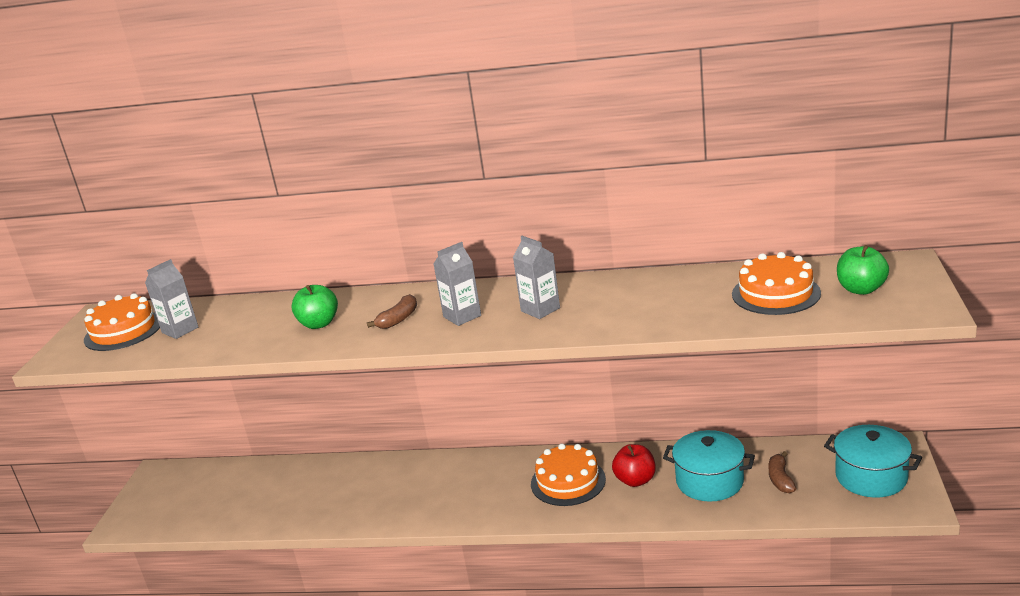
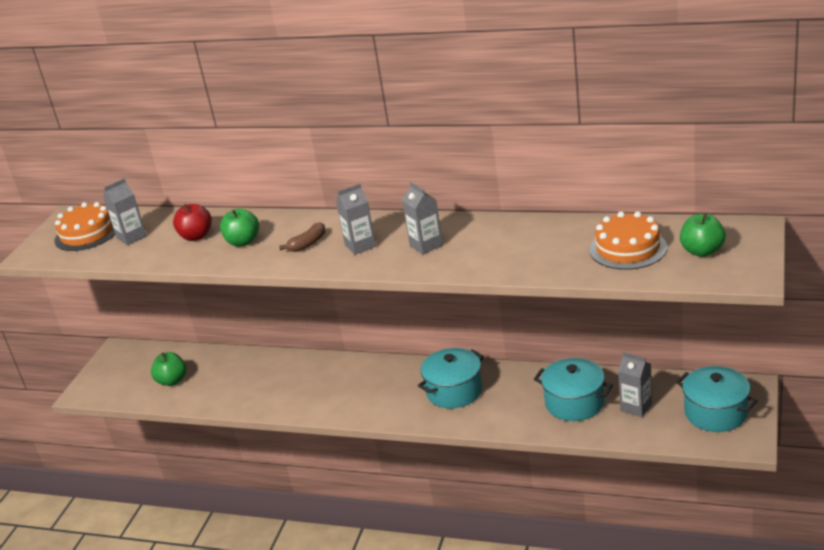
camera: 10 degrees right, 5 degrees up
(229, 501) = (172, 381): none -> green apple
(568, 481) = (454, 391): orange cake -> turquoise pot
(635, 480) = (511, 396): red apple -> red apple (196, 236)
(780, 479) = (636, 407): brown banana -> grey carton

